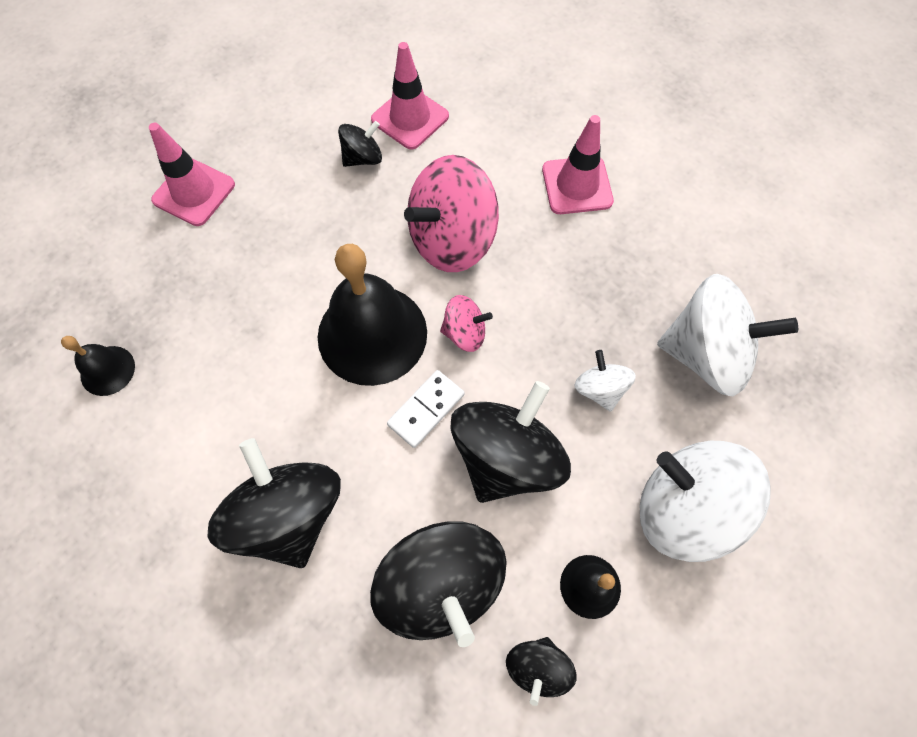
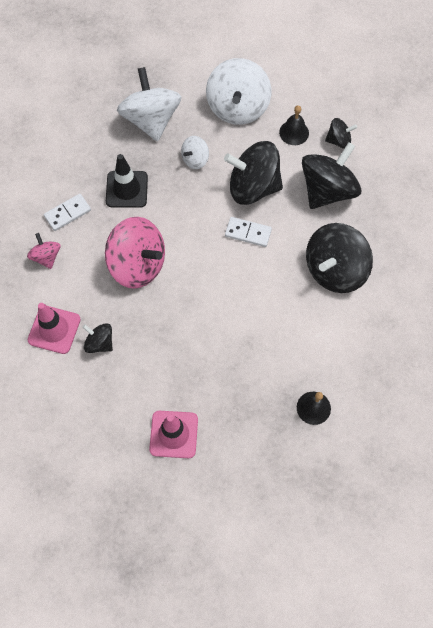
camera: 115 degrees left, 0 degrees up
(372, 334) = (219, 278): black bell -> none
(465, 333) = (195, 233): pink spinning top -> pink spinning top (46, 257)
(577, 185) = (68, 213): pink traffic cone -> white domino
(585, 271) = (127, 189): none -> black traffic cone

